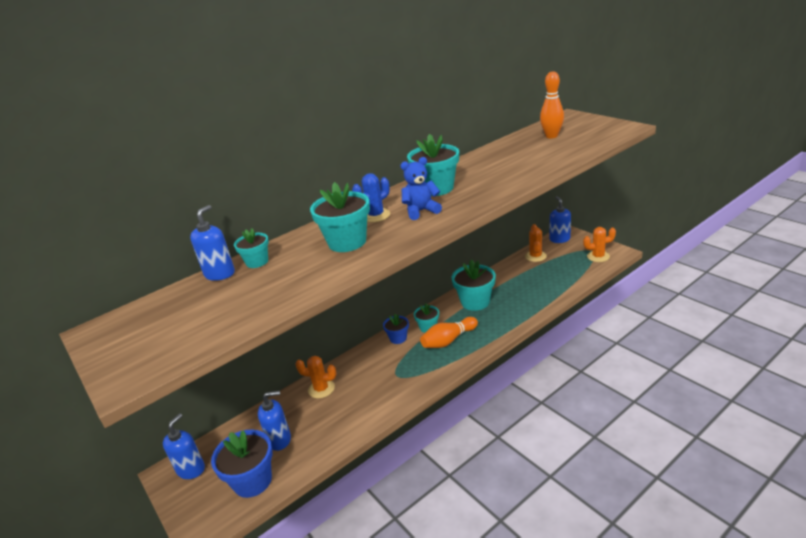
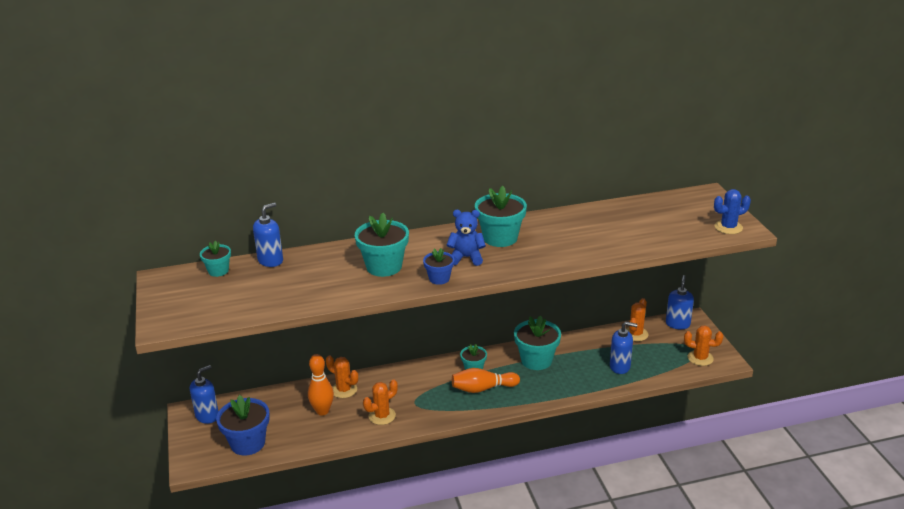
camera: 20 degrees right, 0 degrees up
(257, 262) = (304, 260): turquoise flower pot -> turquoise flower pot (218, 271)
(280, 440) = (286, 419): blue soap dispenser -> blue soap dispenser (620, 366)
(374, 399) = (382, 416): none -> orange cactus
(376, 215) = (426, 248): blue cactus -> blue cactus (728, 227)
(398, 338) = (439, 369): blue flower pot -> blue flower pot (439, 278)
(551, 136) = (661, 214): orange bowling pin -> orange bowling pin (322, 411)

